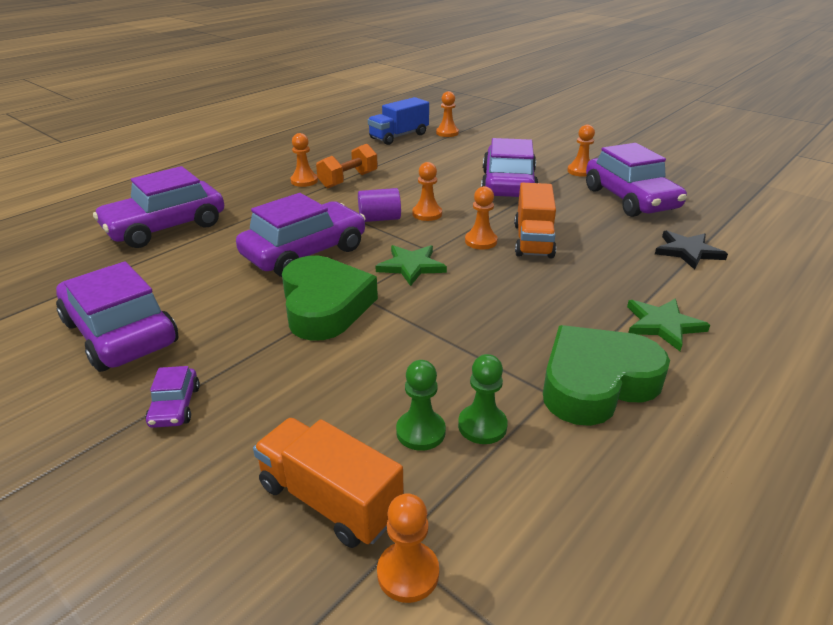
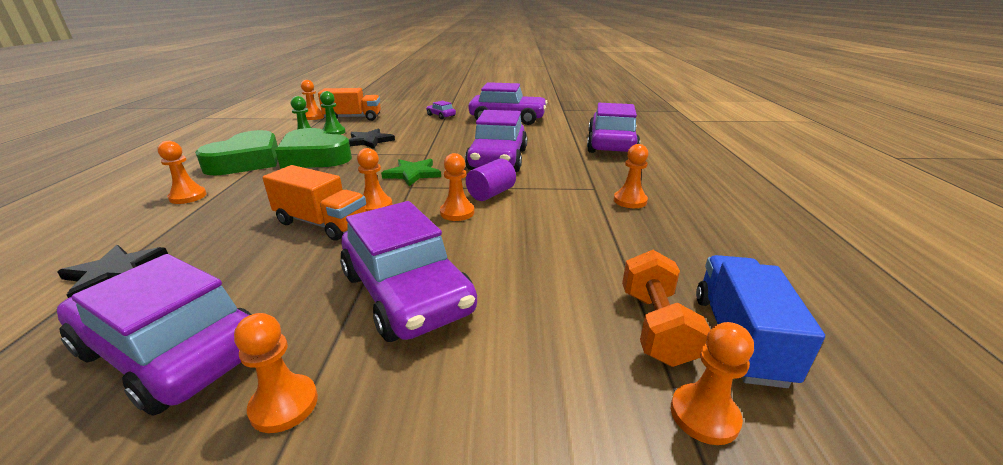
camera: 140 degrees right, 5 degrees down
(325, 305) = (436, 146): green heart -> green heart (314, 157)
(348, 180) = (598, 218): orange dumbbell -> orange dumbbell (655, 326)
(391, 363) = (369, 141): none -> black star
(533, 240) = (322, 223): orange truck -> orange truck turned 150 degrees clockwise
(663, 325) = (188, 196): green star -> orange pawn

